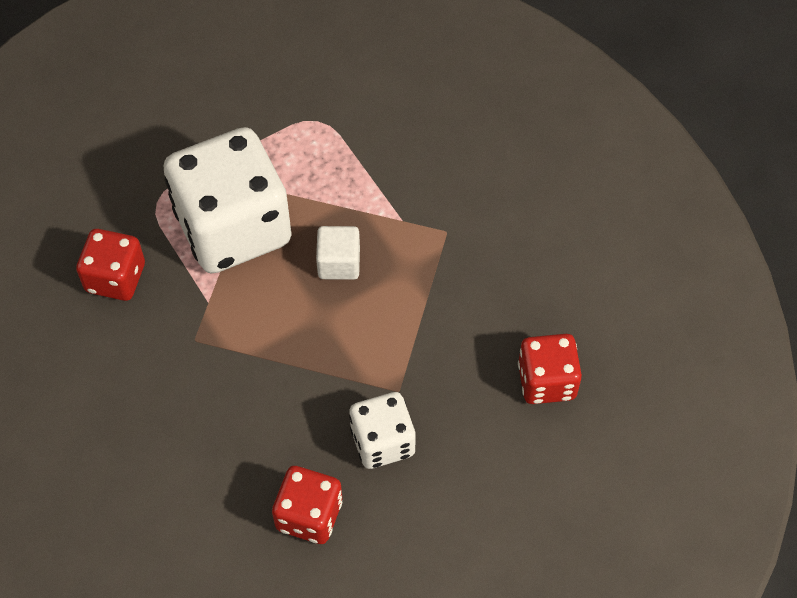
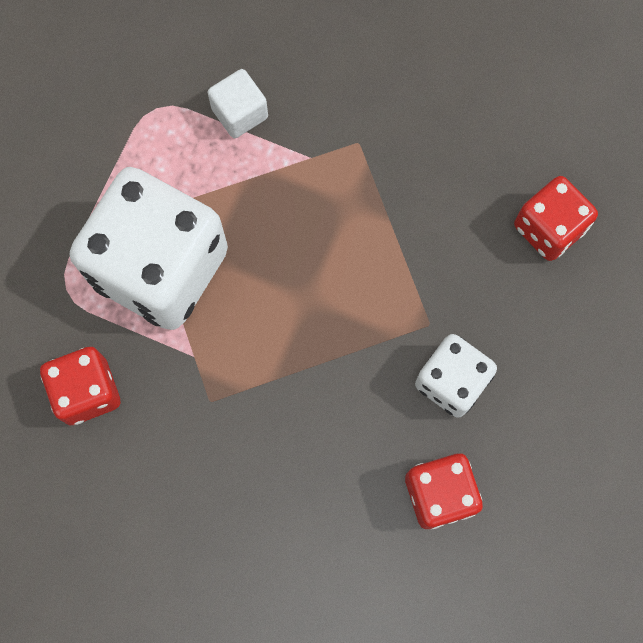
camera: 35 degrees left, 15 degrees up
(339, 263) = (285, 237): white cube -> white cube (239, 113)

